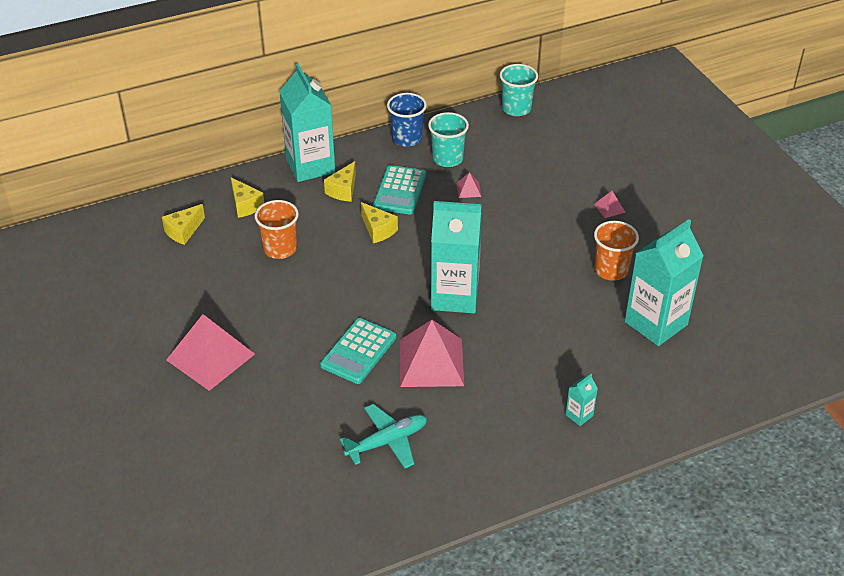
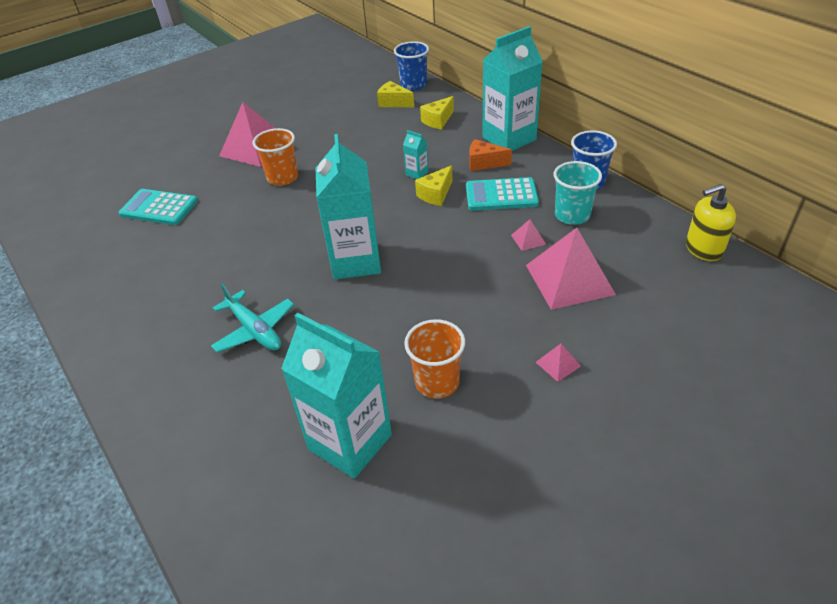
camera: 80 degrees right, 0 degrees up
(153, 210) = (413, 85): none -> blue cup
(280, 249) = (389, 149): orange cup -> orange cup (282, 178)
(343, 190) = (484, 163): yellow cheese -> orange cheese
(358, 351) = (269, 217): turquoise calculator -> turquoise calculator (159, 208)
(387, 441) = (160, 256): turquoise plane -> turquoise plane (254, 330)
(431, 362) = (260, 263): pink pyramid -> pink pyramid (569, 279)
(516, 108) = (703, 249): turquoise cup -> yellow soap dispenser
(579, 415) = (190, 387): turquoise carton -> turquoise carton (417, 173)

